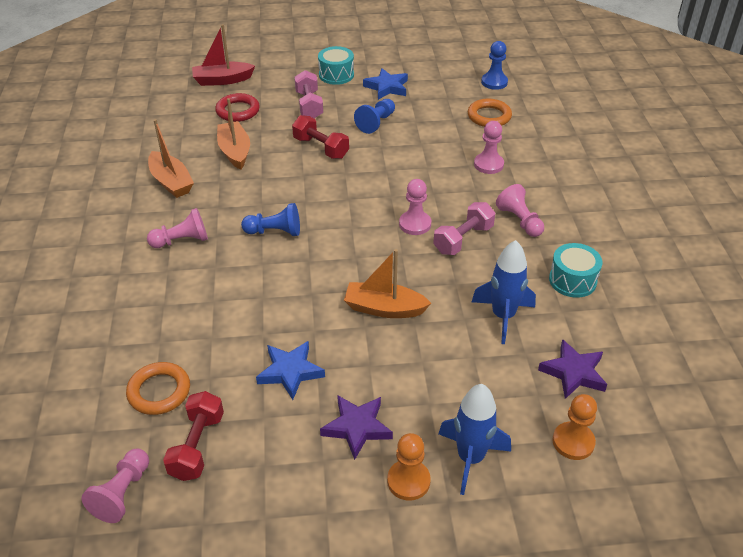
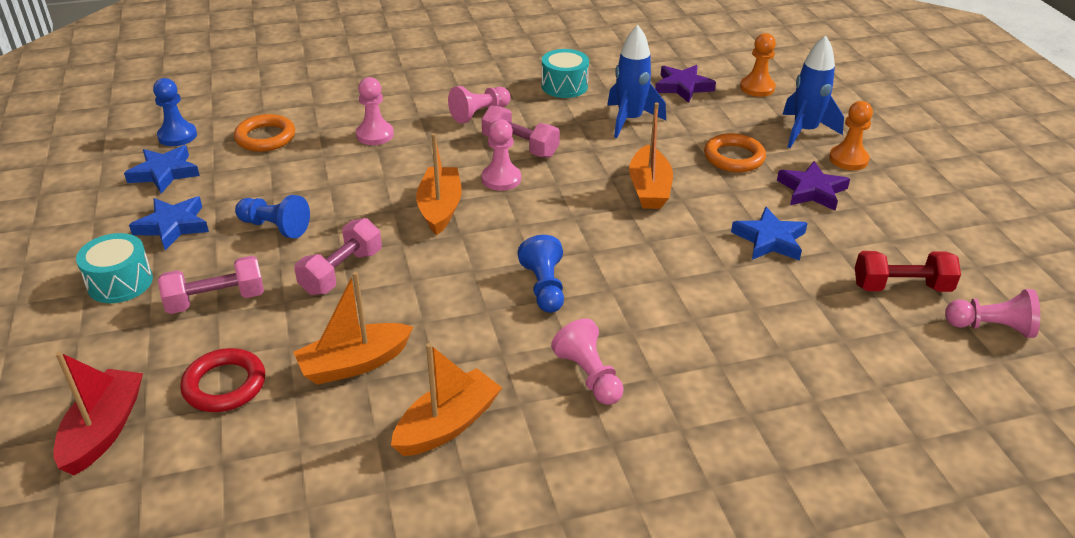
camera: 100 degrees left, 5 degrees down
(159, 391) = (854, 332): orange ring -> orange ring (734, 157)
(222, 80) = (104, 430): red boat -> red boat turned 150 degrees counterclockwise
(321, 148) = (341, 272): red dumbbell -> pink dumbbell
(381, 191) = (440, 208): none -> orange boat
(447, 80) = (164, 173): none -> blue star

